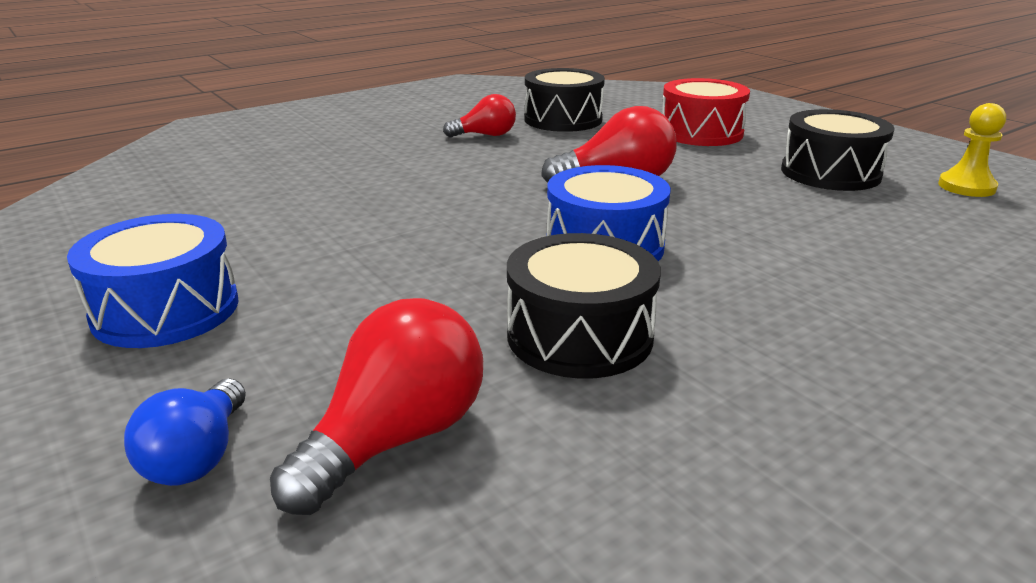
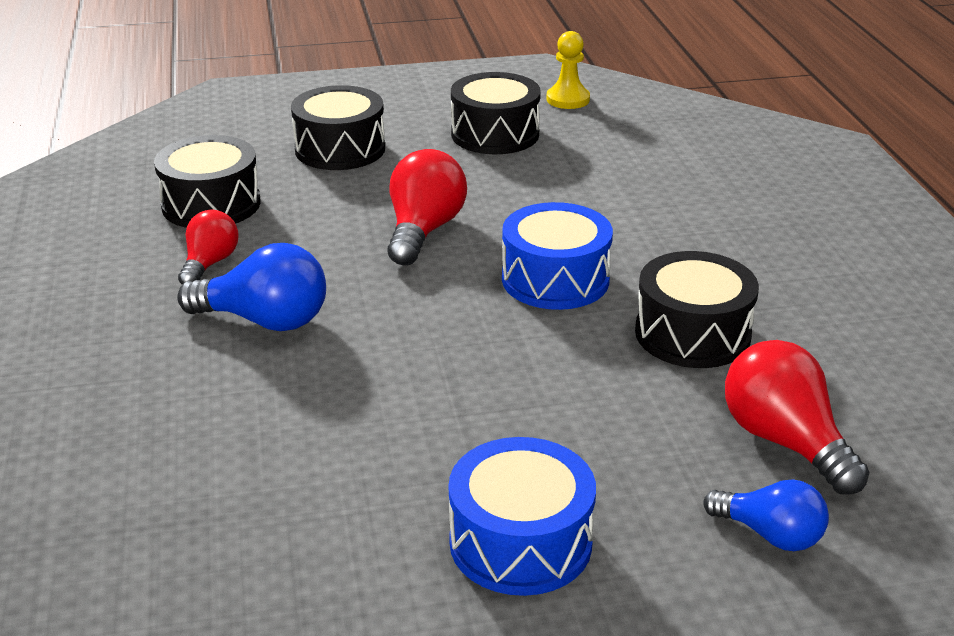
camera: 65 degrees left, 5 degrees up
(428, 163) = (265, 320): none -> blue light bulb
(701, 133) = (340, 149): red drum -> black drum

